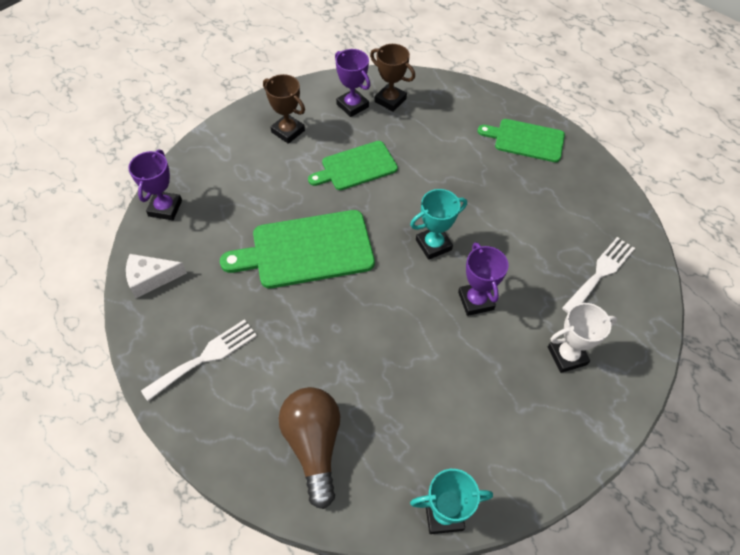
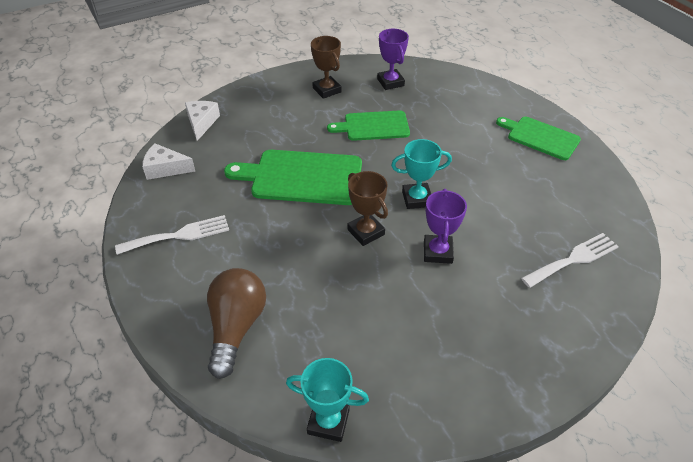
camera: 20 degrees right, 10 degrees down
(165, 208) = (201, 123): purple trophy -> white cheese
(390, 100) = (425, 84): brown trophy -> brown trophy (366, 232)
(567, 356) = (510, 320): white trophy -> none

